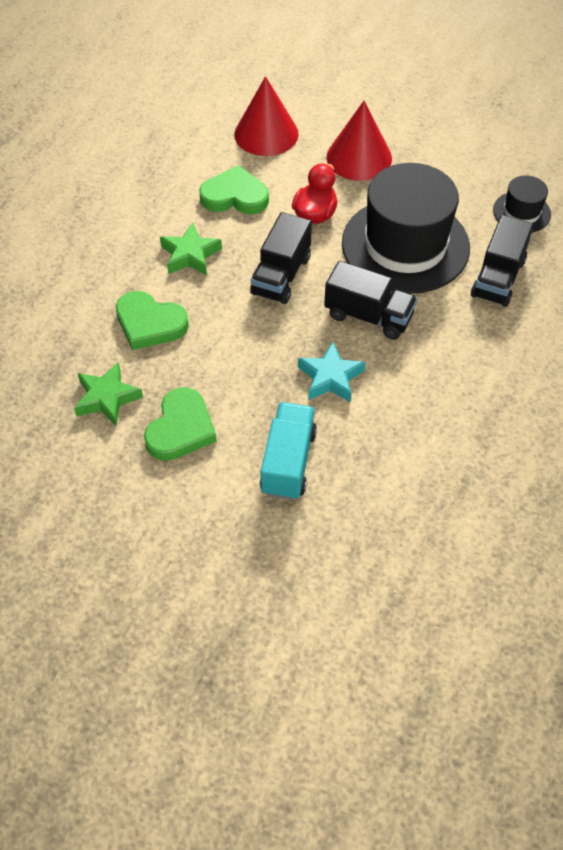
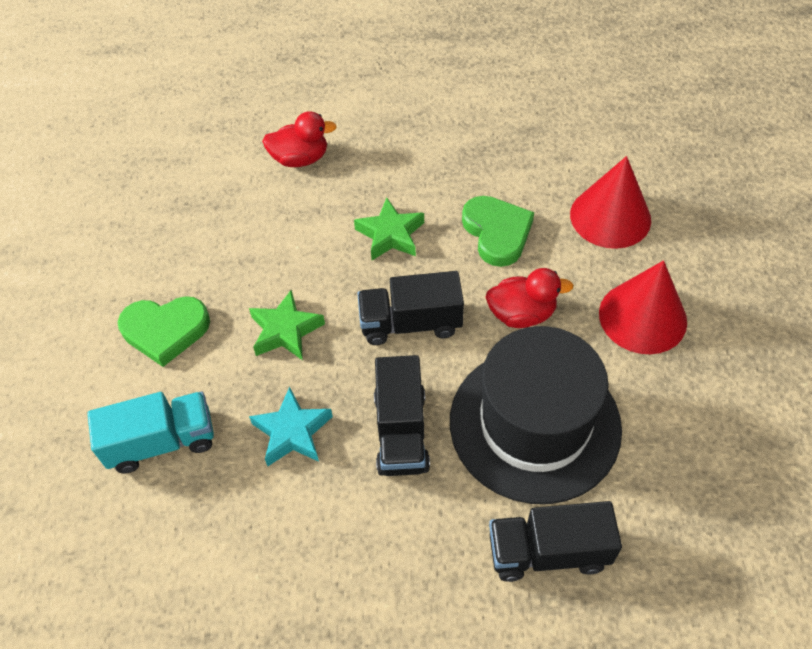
camera: 65 degrees right, 0 degrees up
(64, 280) = (300, 159): none -> red duck
(107, 398) = (177, 257): green star -> green star (285, 330)
(150, 323) = (283, 246): green heart -> none
(521, 212) = (686, 536): black hat -> none

